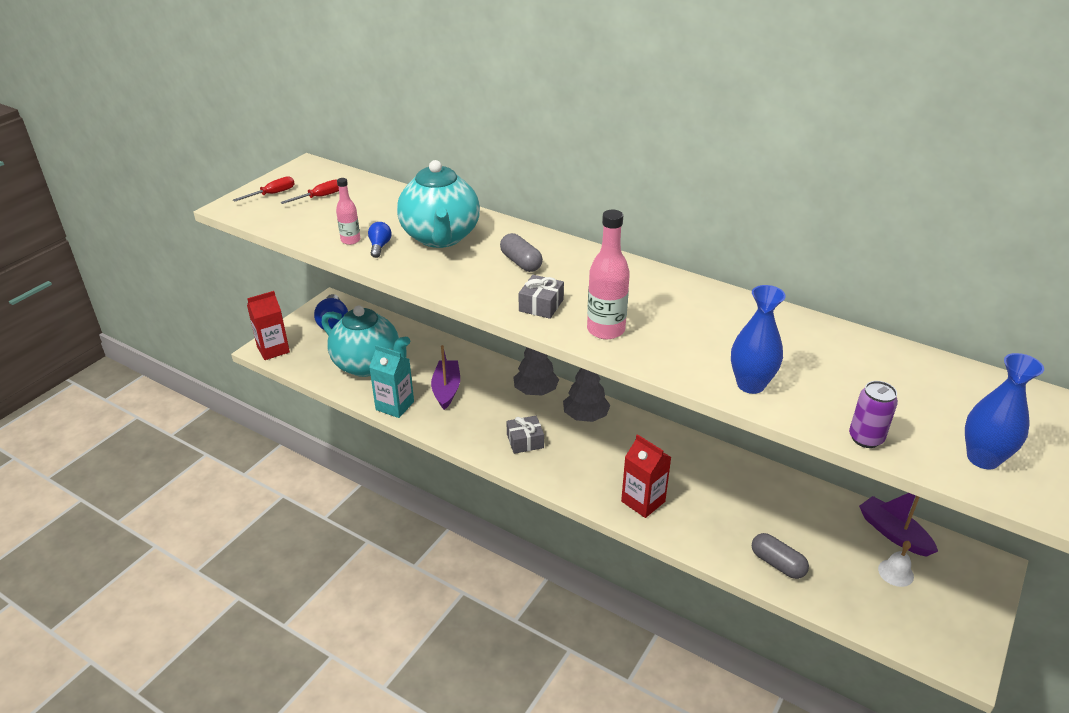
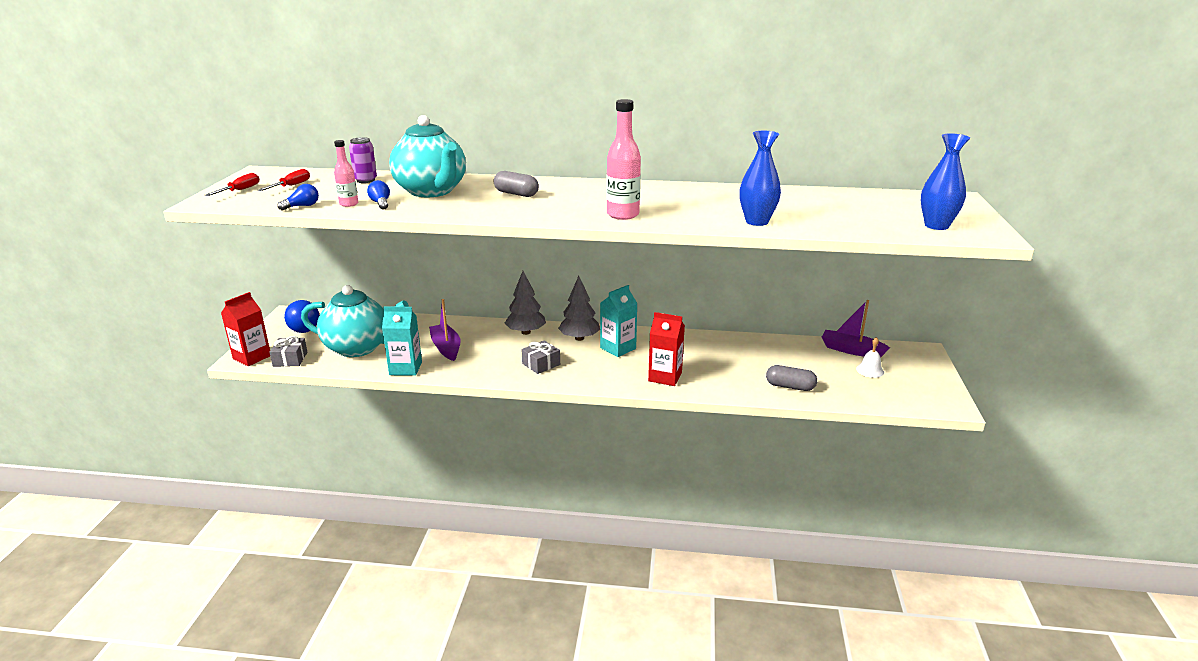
camera: 25 degrees left, 10 degrees down
(308, 234) = (302, 206): none -> blue light bulb
(541, 305) = (557, 211): grey gift -> grey gift (290, 359)
(617, 443) = (618, 348): none -> turquoise carton
(865, 438) = (858, 231): purple can -> purple can (365, 180)

